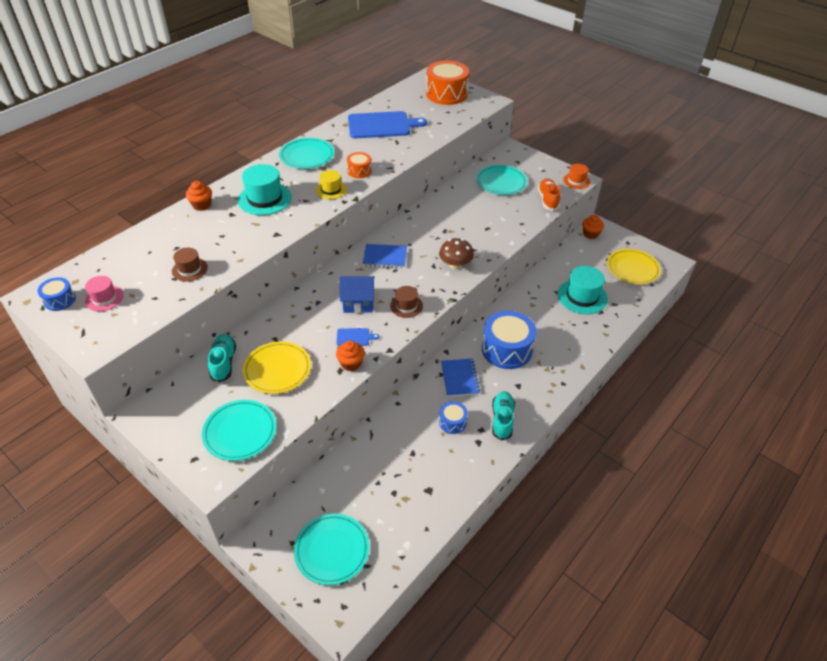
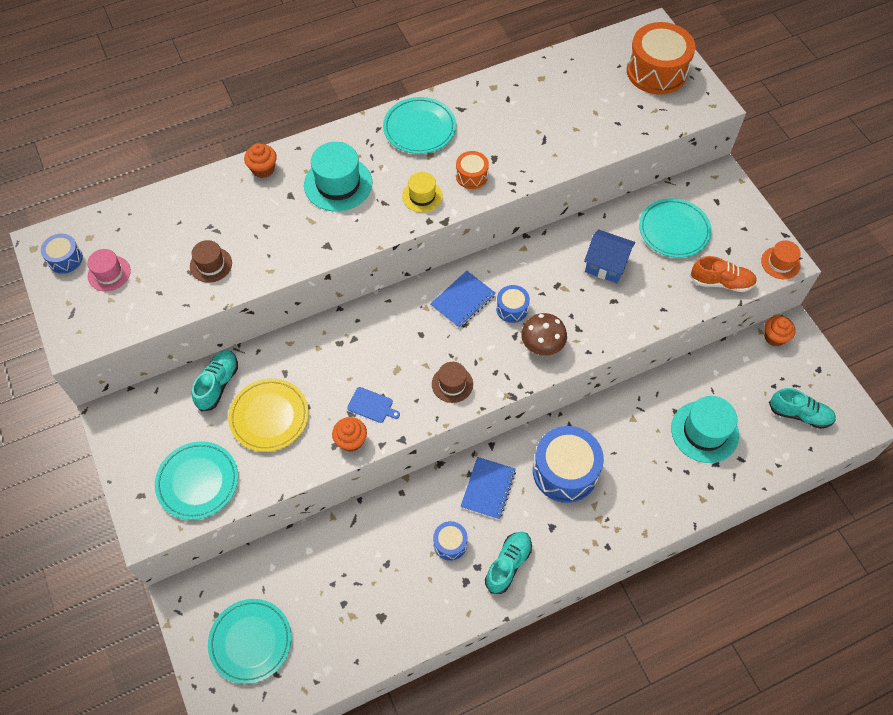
camera: 25 degrees right, 15 degrees up
(358, 302) = (399, 357): blue house -> blue house (606, 265)
(381, 125) = (539, 103): blue cutting board -> none
(385, 257) = (463, 300): blue notebook -> blue notebook turned 75 degrees counterclockwise
(422, 252) = (512, 308): none -> blue drum
(548, 200) = (721, 282): orange shoe -> orange shoe turned 75 degrees clockwise
(632, 269) = (799, 414): yellow plate -> turquoise shoe

